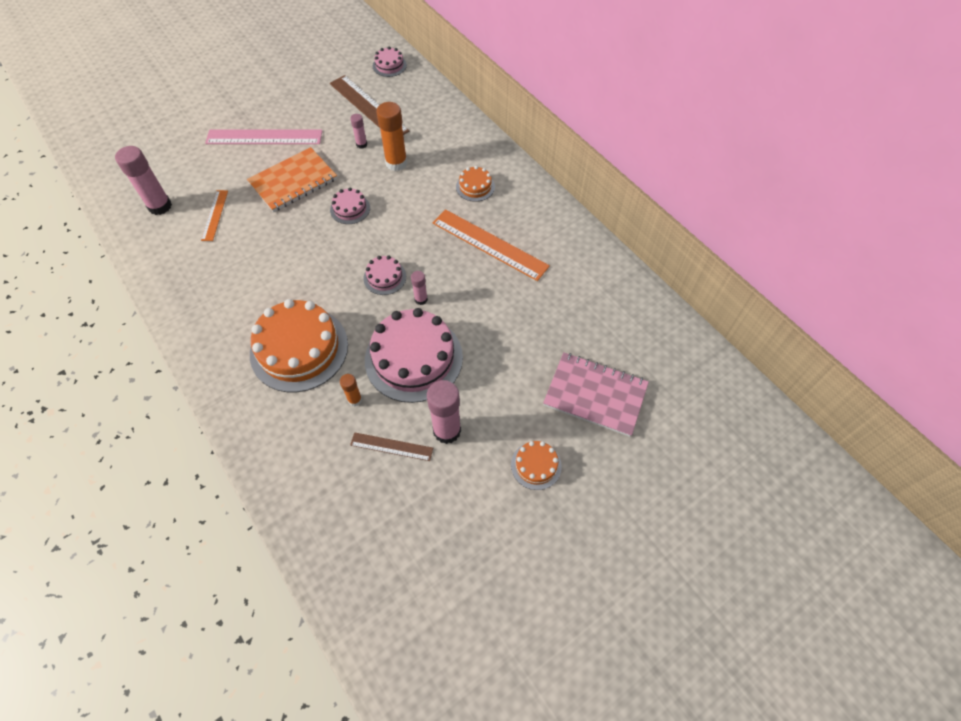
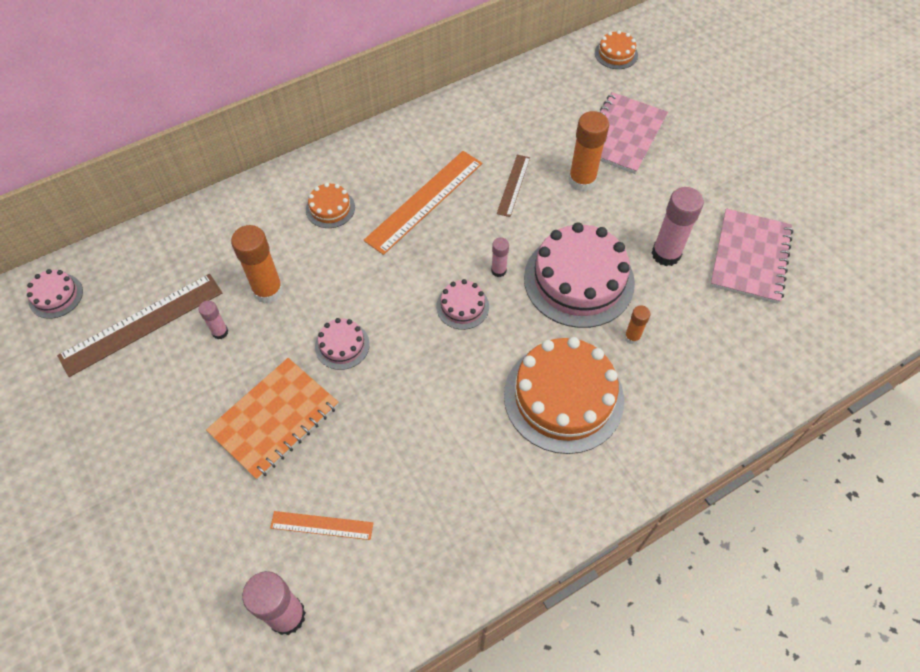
camera: 85 degrees left, 0 degrees up
(264, 137) = (167, 467): pink ruler -> none
(293, 181) = (274, 419): orange notebook -> orange notebook turned 75 degrees clockwise
(391, 446) = (687, 303): brown ruler -> brown ruler (513, 185)
(448, 510) = (750, 257): none -> pink notebook
(528, 359) = (582, 181): none -> orange glue stick
(536, 465) = (698, 186): orange cake -> orange cake (616, 54)

